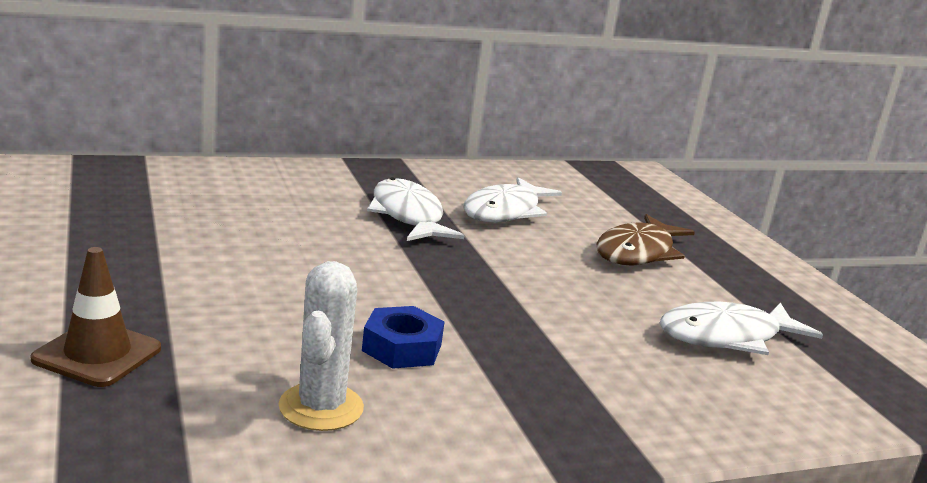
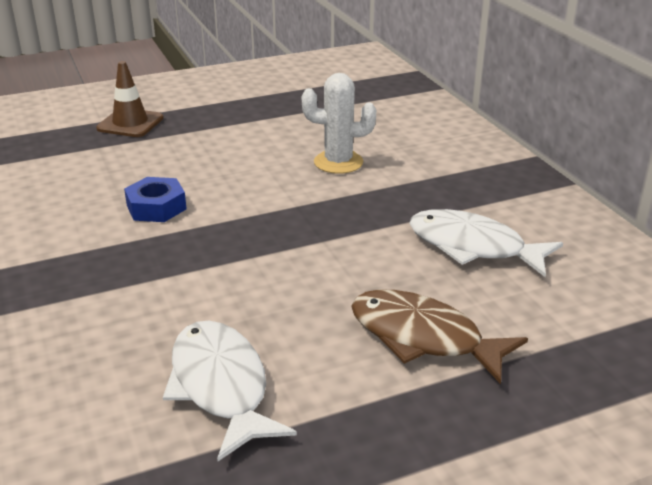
camera: 90 degrees right, 10 degrees up
(321, 407) = (77, 187): white cactus -> white cactus (338, 162)
(408, 216) = (411, 195): white fish -> none

